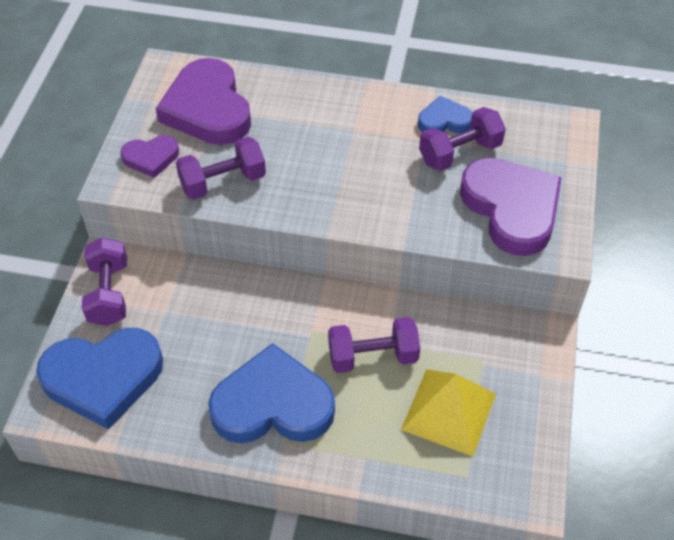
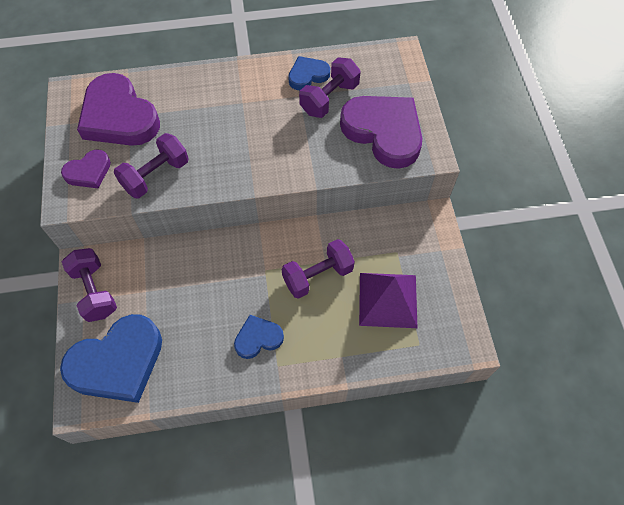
camera: 20 degrees left, 10 degrees up
(273, 404) = (258, 338): blue heart -> blue heart, size x0.51
(448, 411) = (388, 300): yellow pyramid -> purple pyramid

